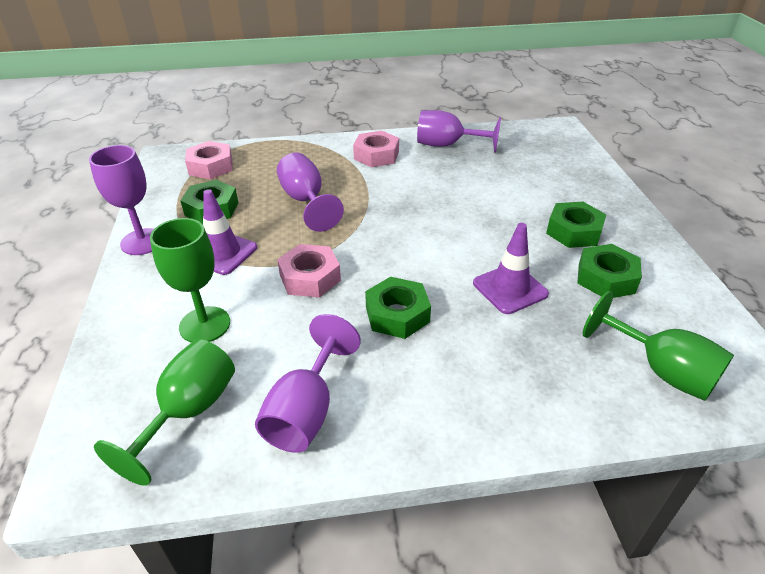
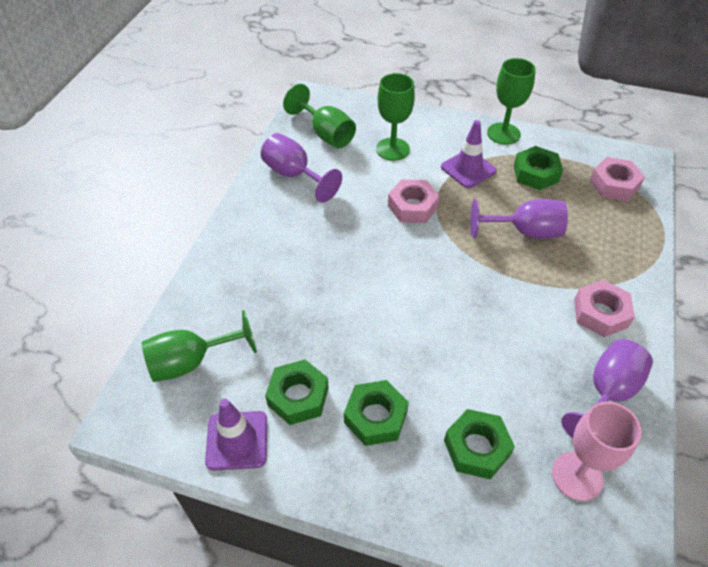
camera: 115 degrees right, 10 degrees up
(142, 242) = (503, 133): purple goblet -> green goblet
(397, 314) = (344, 239): green nut -> green nut (477, 448)
(510, 289) = (329, 318): purple traffic cone -> purple traffic cone (237, 440)
(520, 147) = (577, 476): none -> pink goblet

